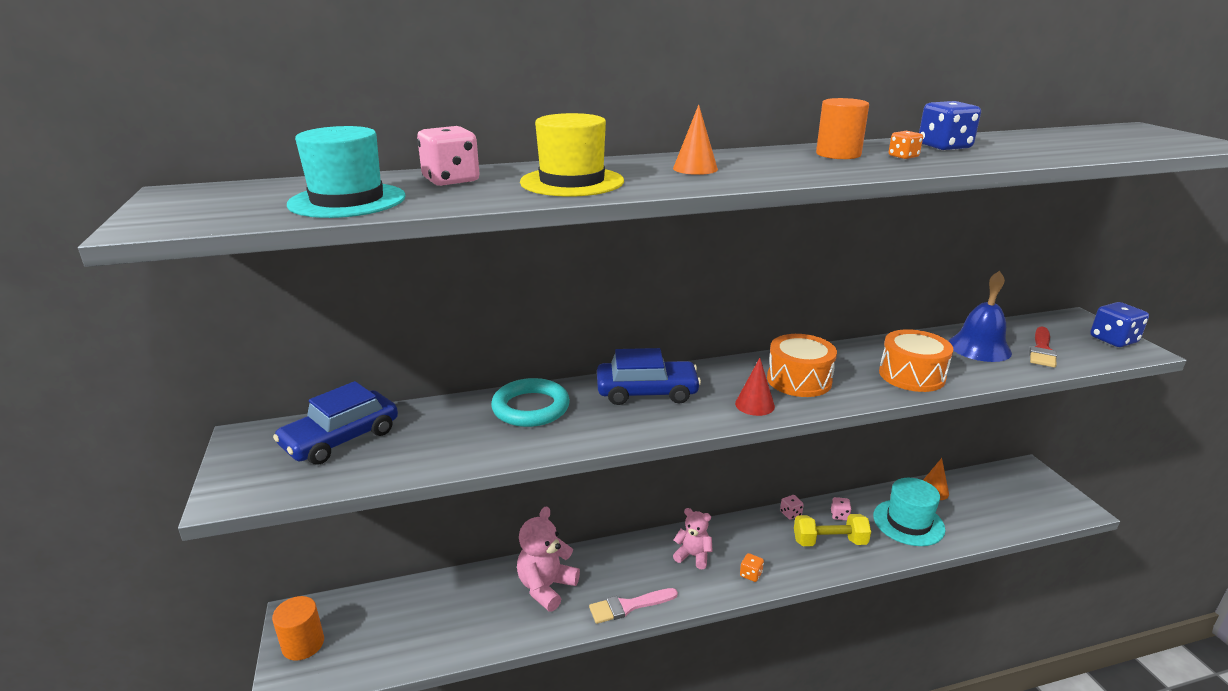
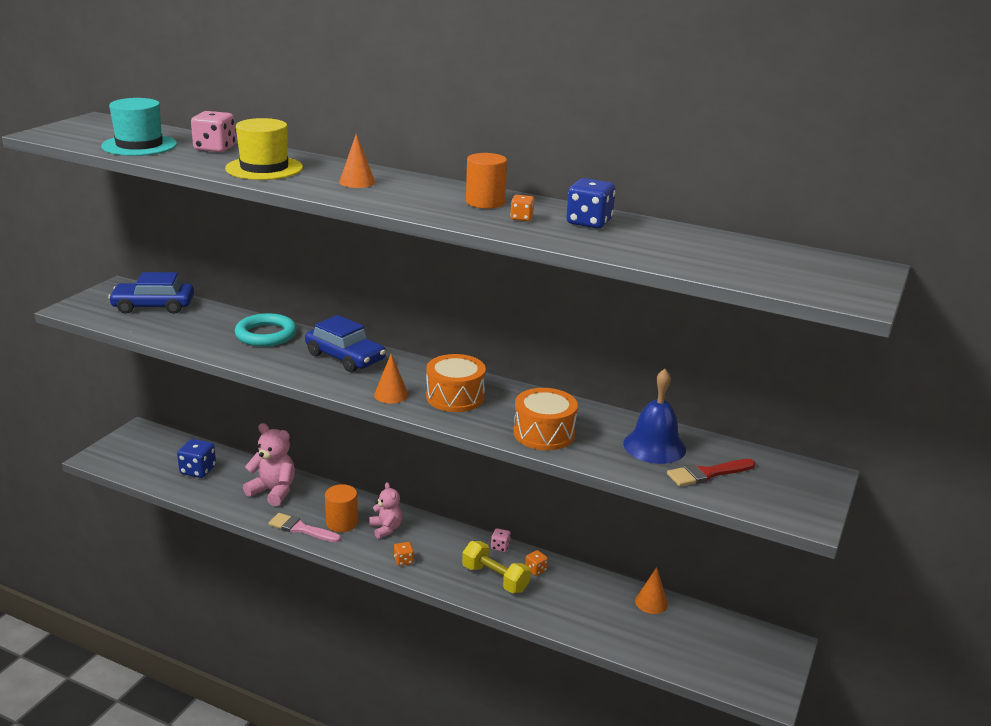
camera: 40 degrees right, 0 degrees up
(303, 644) = (124, 445): orange cylinder -> orange cylinder (342, 523)
(546, 587) = (273, 491): pink teddy bear -> pink teddy bear turned 45 degrees clockwise
(754, 405) = (391, 395): red cone -> orange cone
(839, 515) = (535, 570): pink dice -> orange dice
(908, 522) = (582, 606): turquoise hat -> none
(1113, 340) = (804, 502): blue dice -> blue dice (198, 470)

